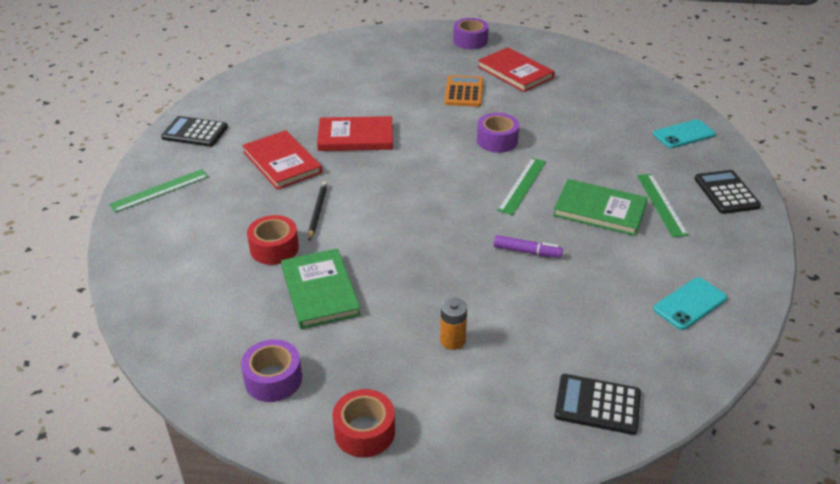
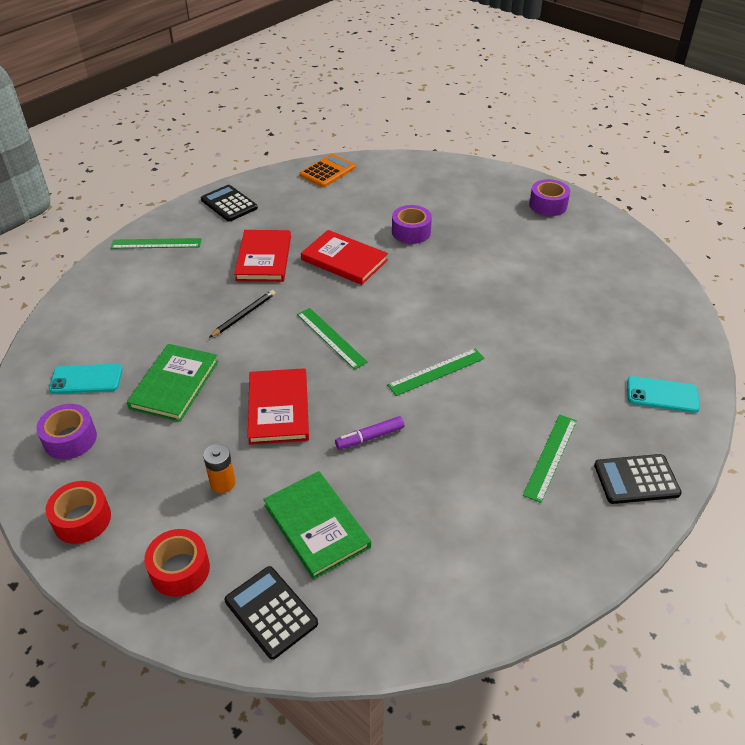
camera: 35 degrees right, 5 degrees up
(274, 248) = (181, 331): red tape -> red tape (180, 570)
(413, 197) = (331, 337): none -> green ruler
(464, 92) = (485, 255): orange calculator -> orange calculator (327, 171)
(497, 140) = (462, 317): purple tape -> purple tape (411, 232)
(515, 72) = (556, 254): red book -> red book (278, 408)
(527, 252) = (370, 437): purple marker -> purple marker turned 105 degrees clockwise
(599, 210) = (482, 431): green book -> green book (316, 526)
(690, 304) = (462, 571): turquoise phone -> turquoise phone (86, 379)
(726, 192) = (636, 479): black calculator -> black calculator turned 120 degrees counterclockwise

